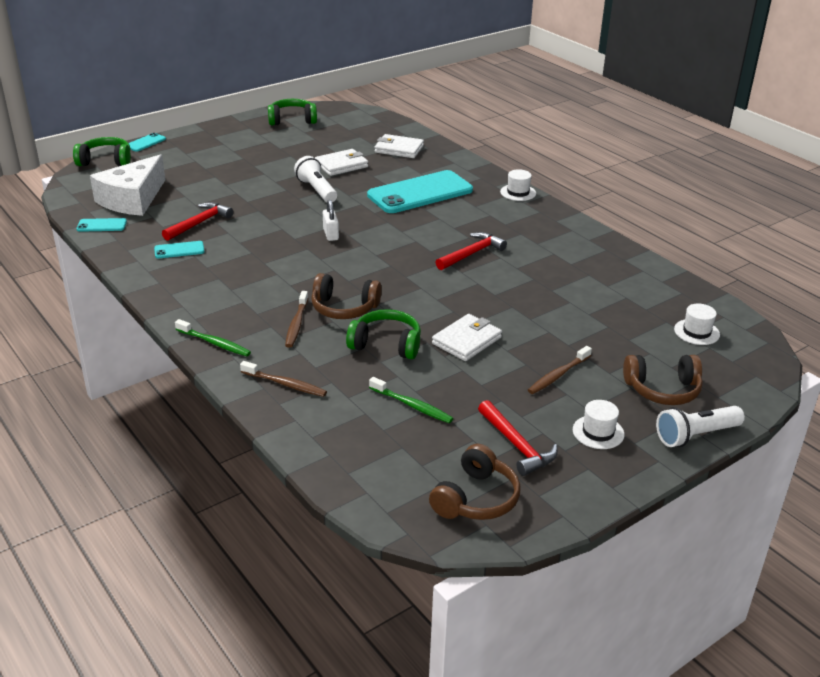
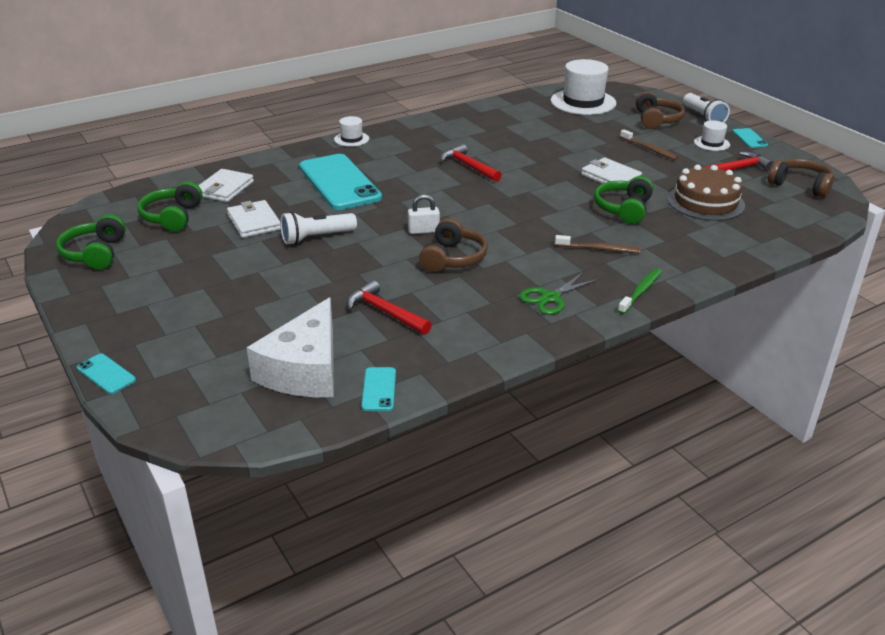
camera: 85 degrees left, 0 degrees up
(106, 161) = (159, 408): green headphones -> green headphones (172, 217)
(133, 199) = (305, 369): white cheese -> white cheese turned 75 degrees clockwise
(179, 250) = (452, 323): turquoise phone -> turquoise phone (749, 138)
(210, 294) = (550, 298): none -> green scissors
(285, 384) = (695, 254): brown toothbrush -> none
(344, 308) = (568, 226): brown headphones -> brown headphones (453, 258)
(412, 405) = (705, 202): green toothbrush -> brown cake
(696, 332) = (583, 102): white hat -> white hat, size x2.03

